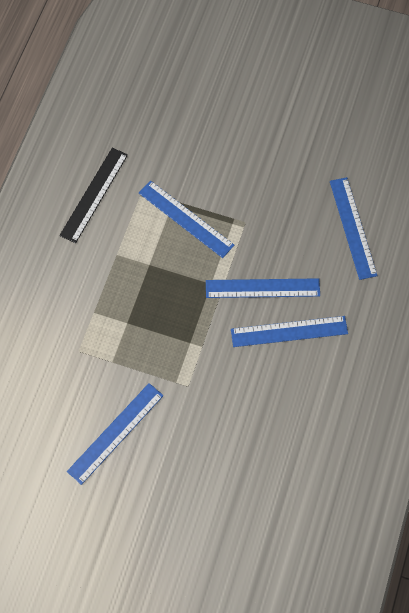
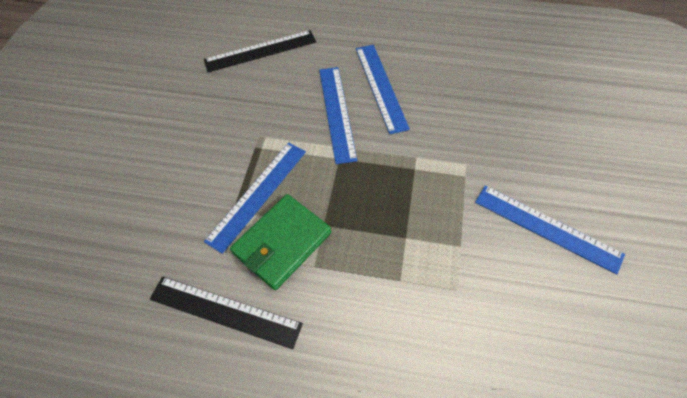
camera: 95 degrees left, 10 degrees down
(139, 234) = (282, 243): none -> green wallet
(353, 227) = (260, 51): blue ruler -> black ruler

